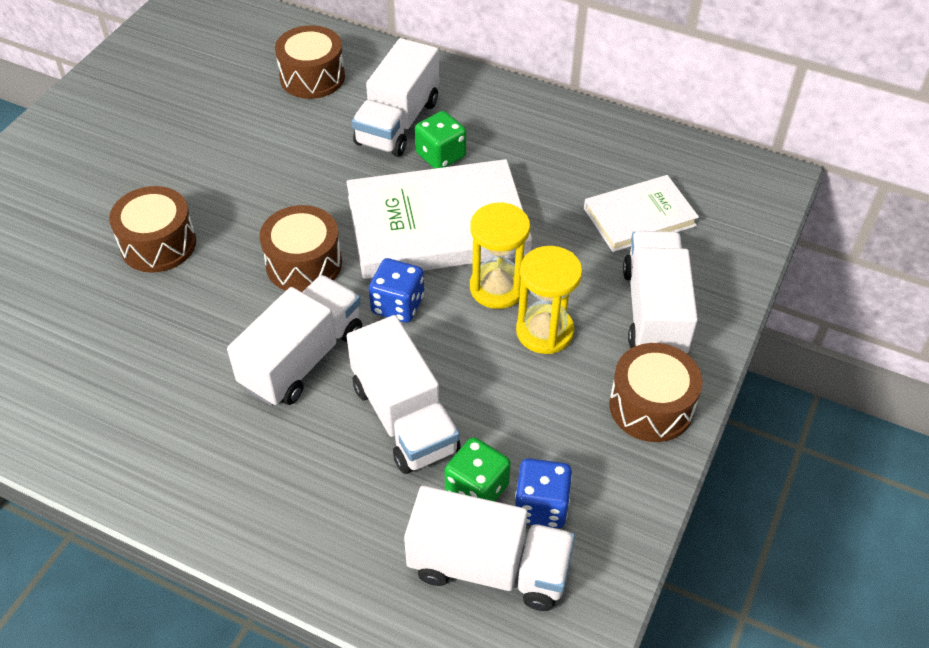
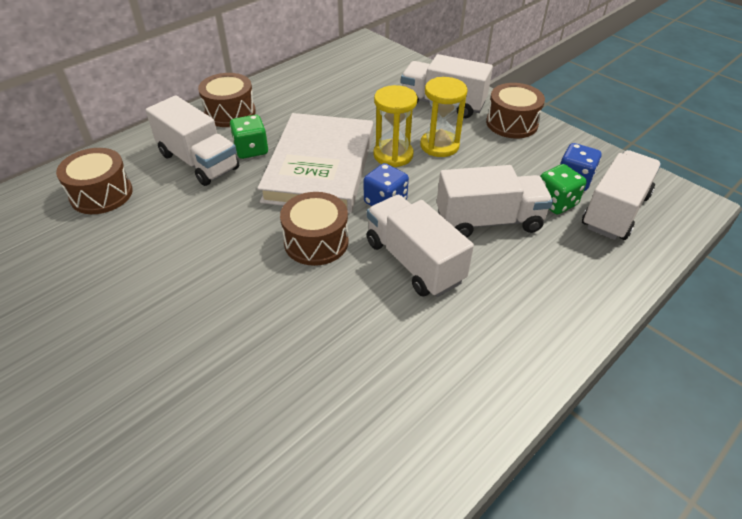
camera: 70 degrees left, 5 degrees down
(158, 244) = (233, 332): brown drum -> brown drum (230, 113)
(639, 217) = (365, 89): white book -> none

